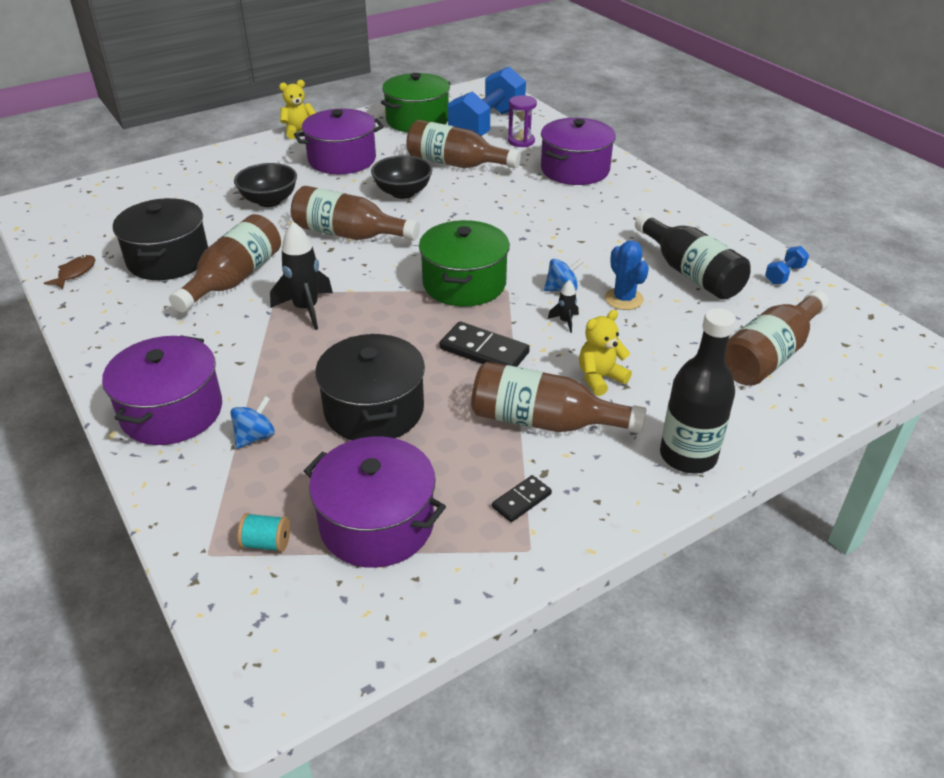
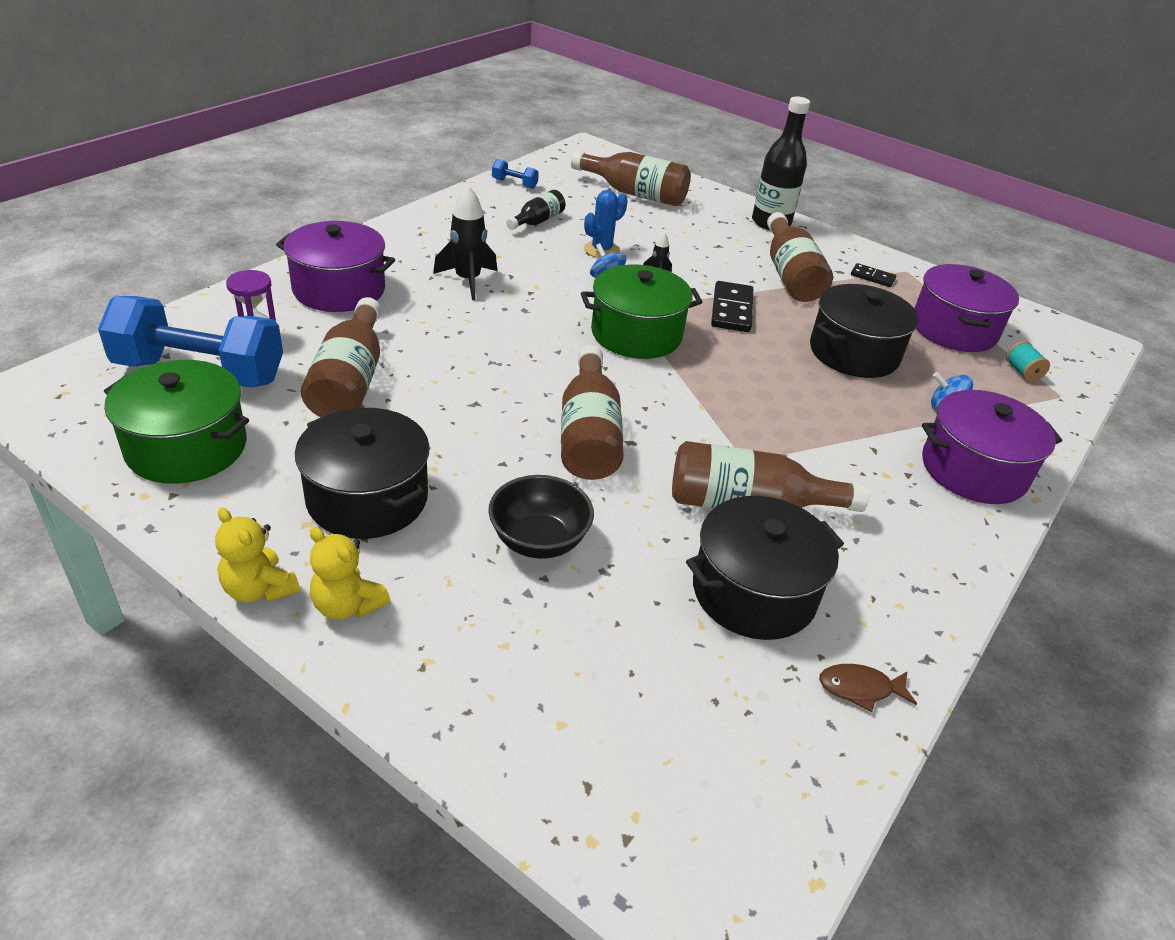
camera: 115 degrees left, 0 degrees up
(306, 309) = (758, 428): black rocket -> black rocket (468, 281)
(342, 159) = (367, 498): purple pot -> black pot
(403, 192) = (455, 412): black bowl -> none
(600, 378) = (720, 256): yellow teddy bear -> yellow teddy bear (347, 605)
(690, 273) = (537, 221): black bottle -> black bottle, size x0.57

